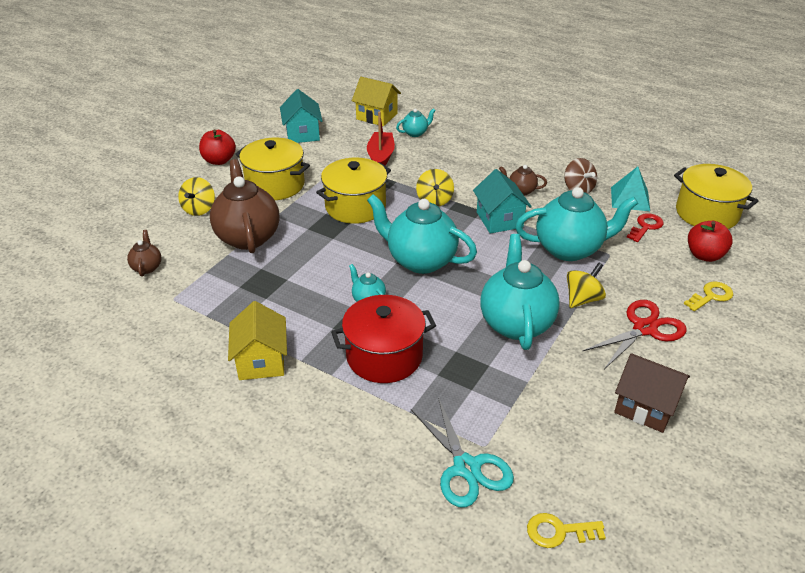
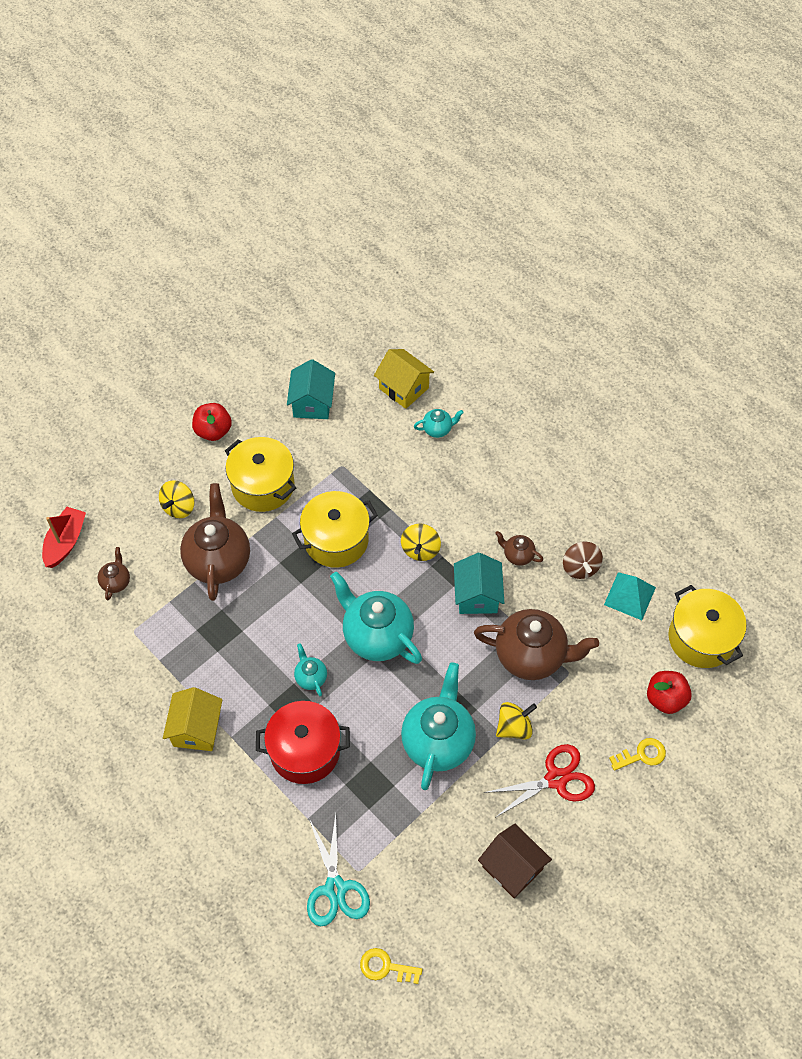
camera: 15 degrees right, 20 degrees up
(381, 156) = (386, 463): red boat -> red boat (65, 542)
(569, 249) = (531, 656): turquoise teapot -> brown teapot
(645, 226) = (625, 642): red key -> none

